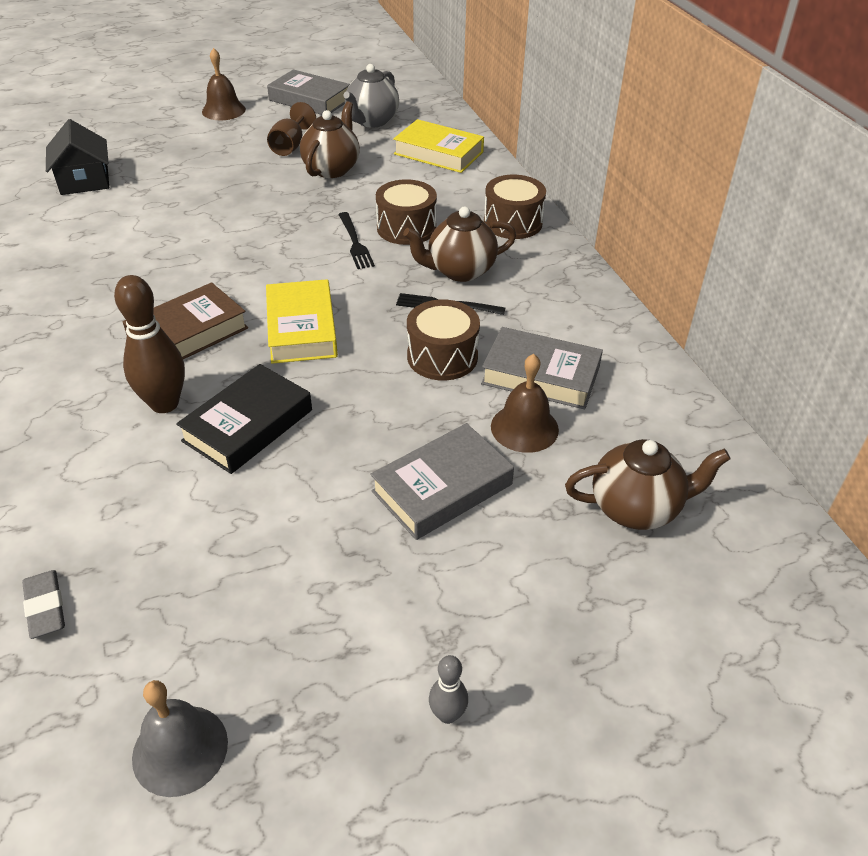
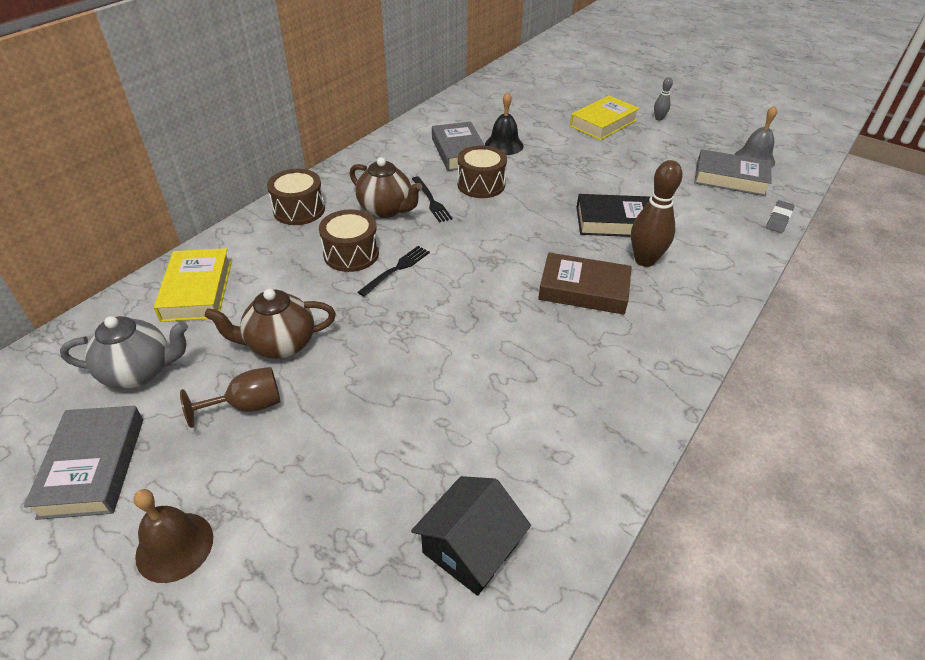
camera: 125 degrees left, 0 degrees up
(301, 328) = (519, 244): yellow book -> yellow book (603, 123)
(442, 488) = (570, 152): grey book -> grey book (730, 178)
(524, 428) = (504, 145): brown bell -> black bell
(636, 508) = (517, 109): brown teapot -> none

